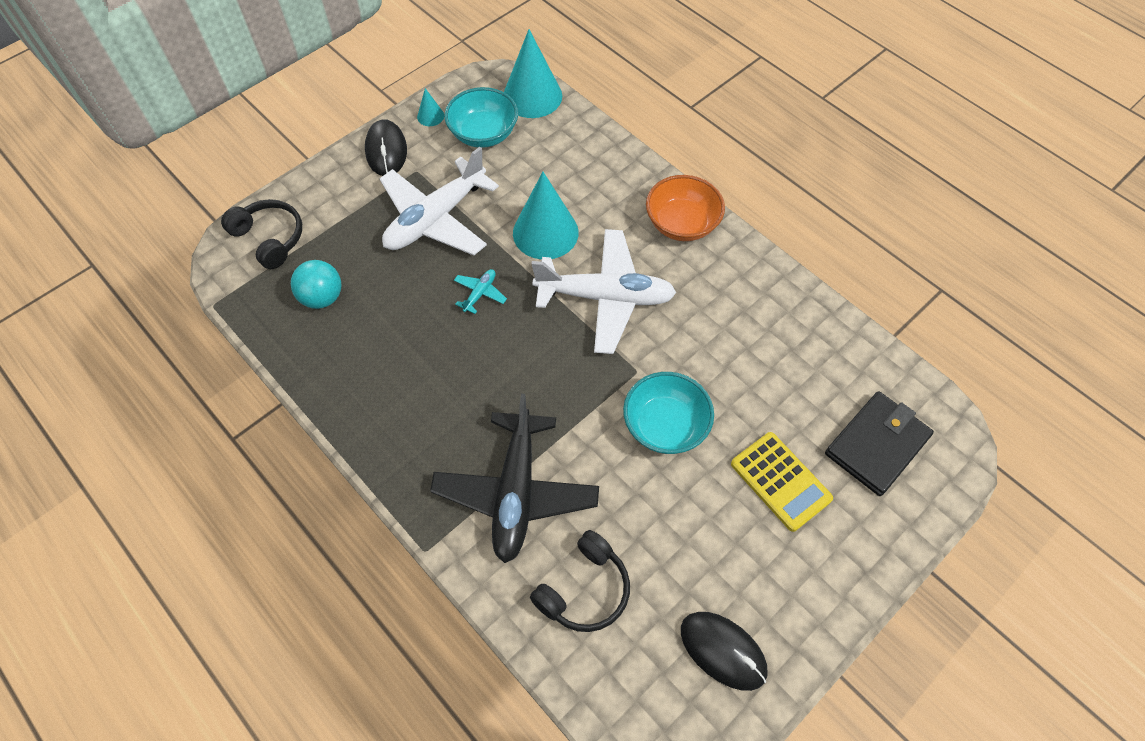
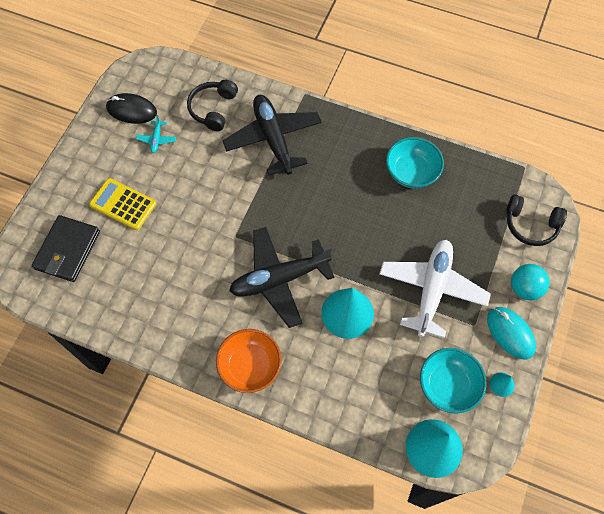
camera: 155 degrees right, 5 degrees up
(322, 297) = (463, 200): turquoise ball -> turquoise ball (524, 288)
(386, 151) = (510, 333): black mouse -> turquoise mouse
(480, 293) = (364, 246): turquoise plane -> turquoise plane (156, 139)
(605, 297) = (279, 279): white plane -> black plane
(665, 426) = (203, 209): turquoise bowl -> turquoise bowl (411, 172)

